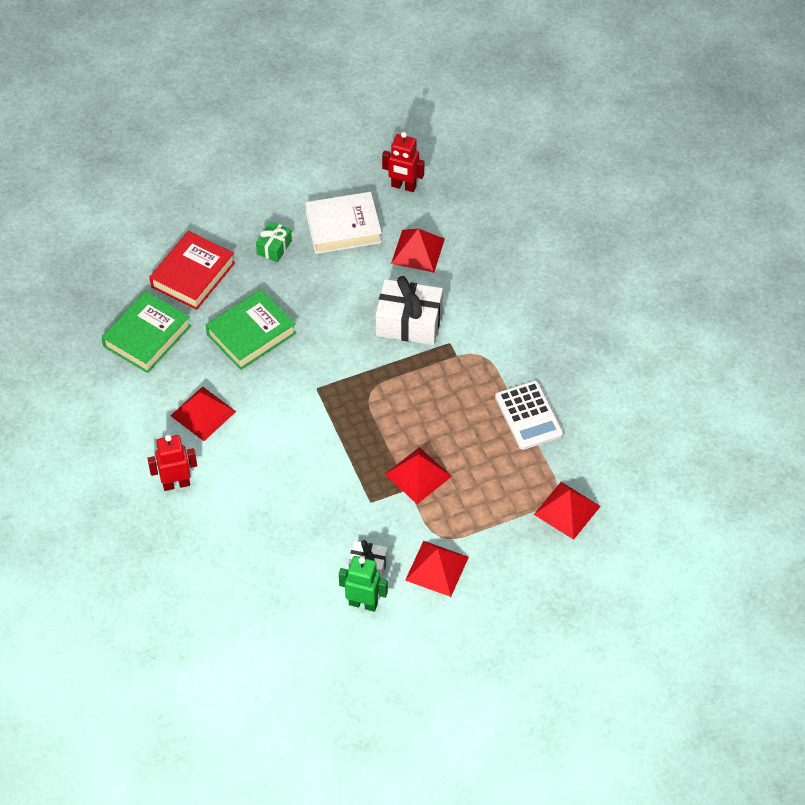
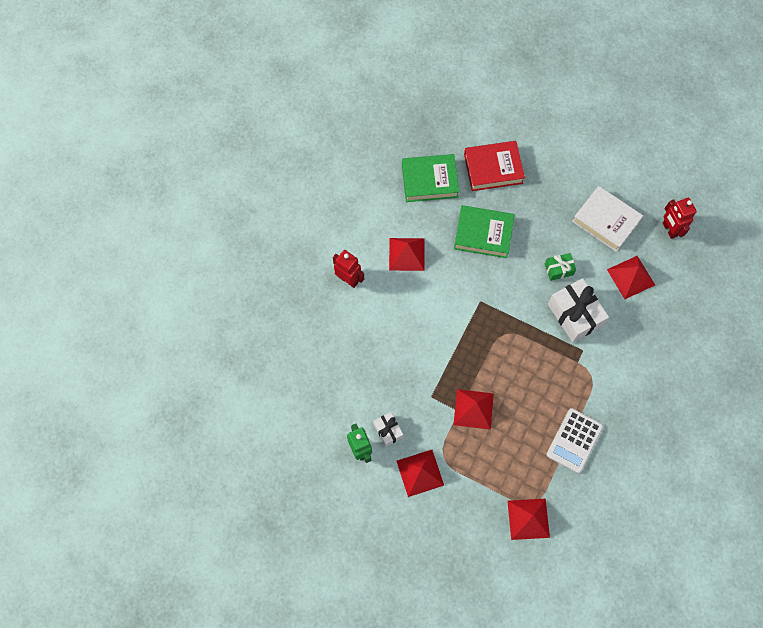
camera: 50 degrees right, 15 degrees up
(274, 247) = (554, 195): green gift -> green gift (558, 269)

